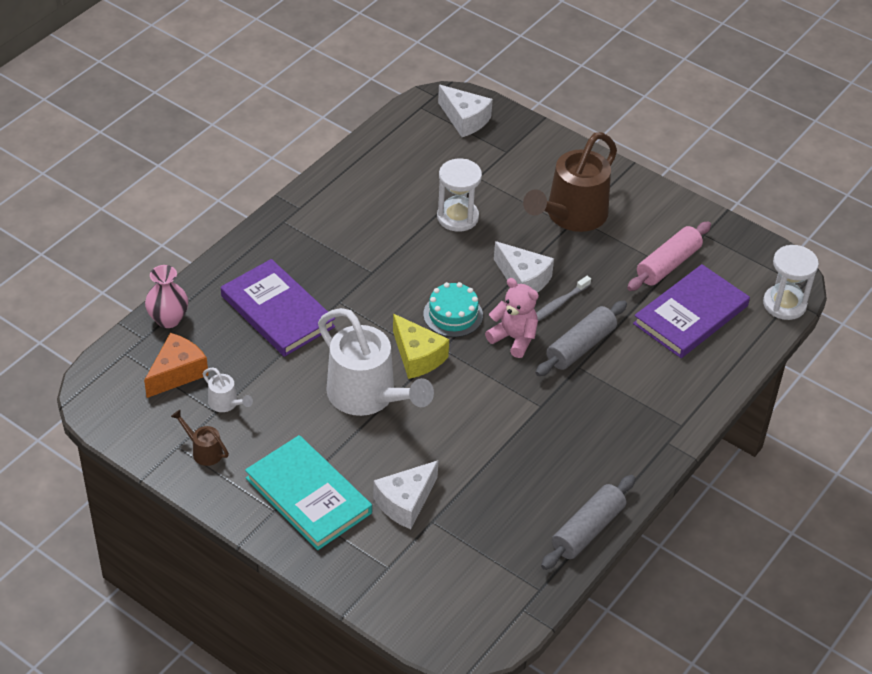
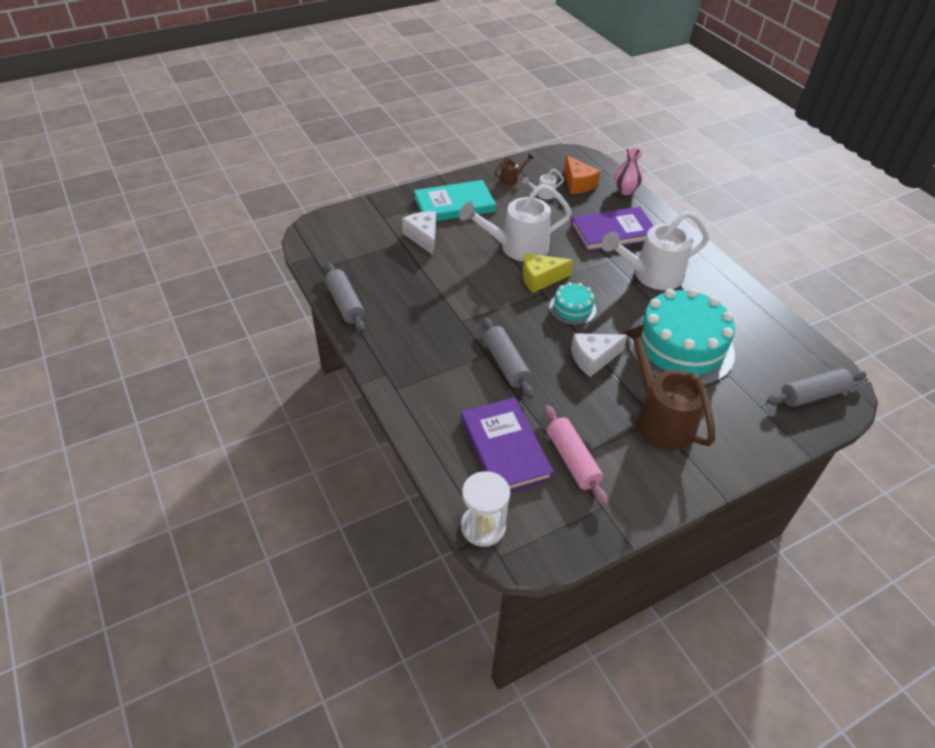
camera: 115 degrees right, 0 degrees up
(347, 260) = (651, 275): none -> white watering can
(457, 217) = (680, 346): white hourglass -> turquoise cake
(465, 119) = (813, 395): white cheese -> grey rolling pin
(514, 338) = (533, 331): pink teddy bear -> none
(558, 304) = (556, 368): grey toothbrush -> none

